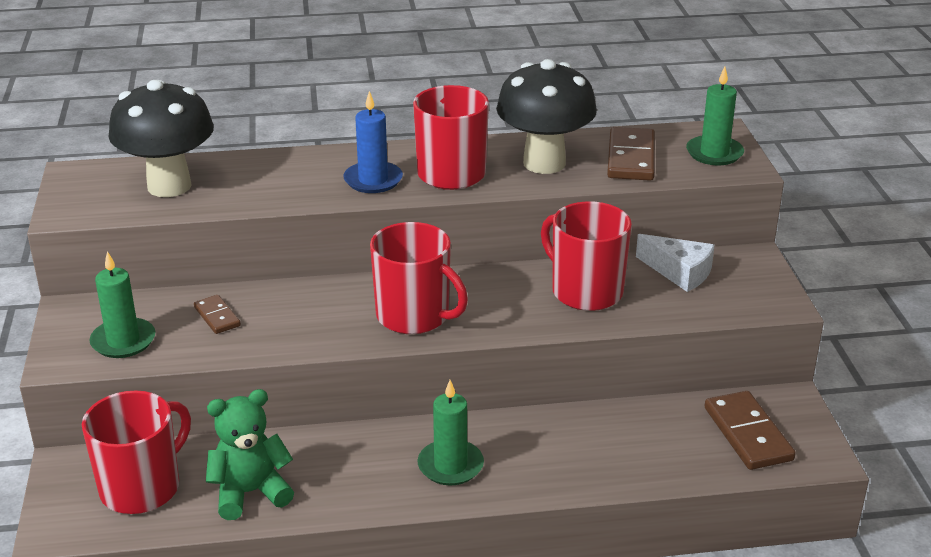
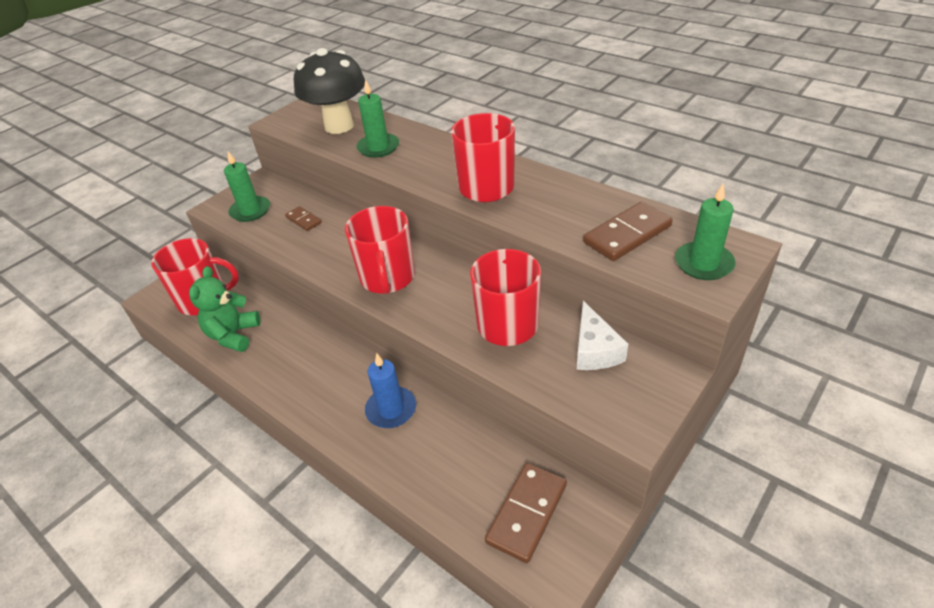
camera: 50 degrees right, 10 degrees up
(217, 316) = (304, 220): brown domino -> brown domino turned 60 degrees counterclockwise
(250, 492) = (233, 335): green teddy bear -> green teddy bear turned 105 degrees counterclockwise
(373, 180) = (437, 170): blue candle -> blue candle (391, 409)
(450, 465) = (331, 390): green candle -> green candle (378, 147)
(544, 163) = (557, 208): black mushroom -> none

